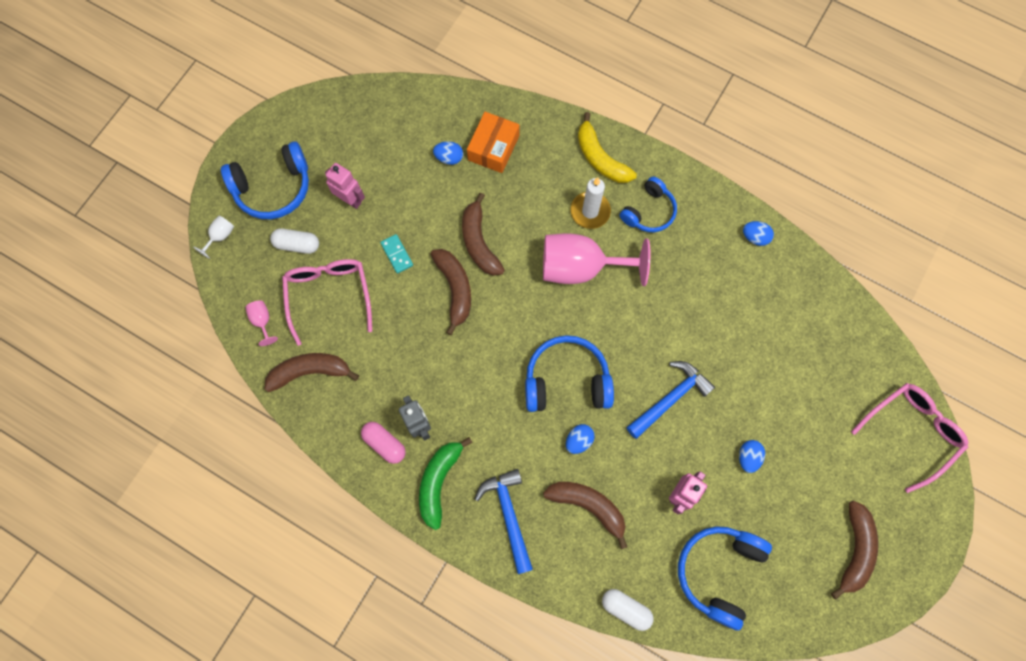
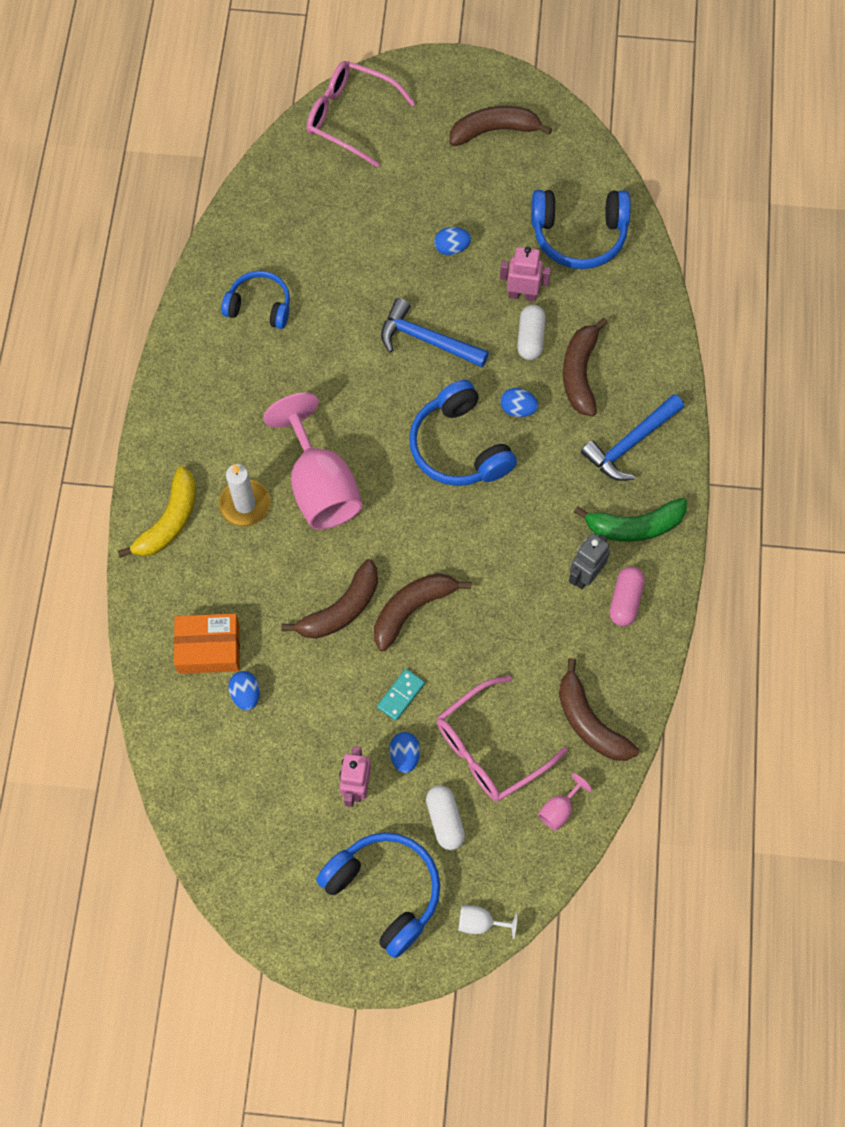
camera: 115 degrees left, 5 degrees down
(626, 609) = (659, 301): white capsule -> white capsule (530, 338)
(648, 211) = (216, 442): blue headphones -> blue headphones (259, 306)
(755, 237) = (199, 323): blue egg -> blue egg (405, 755)

